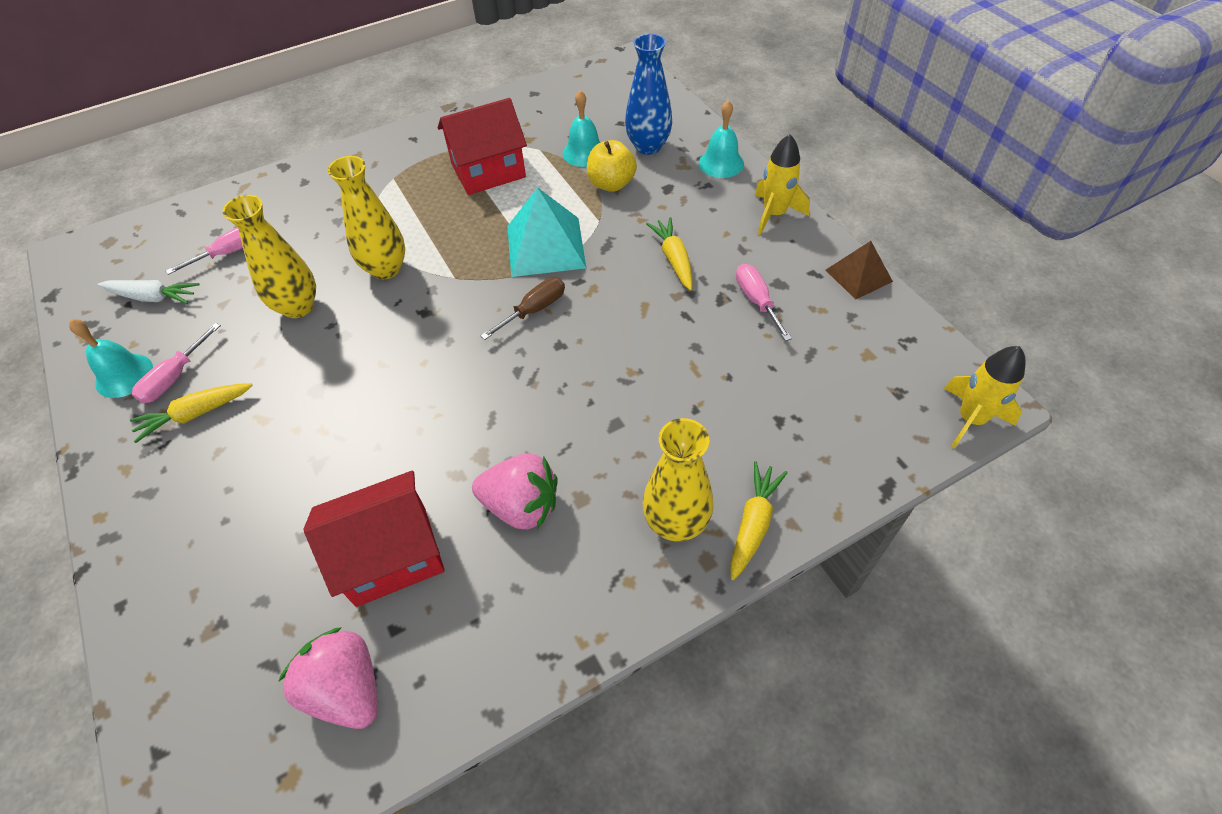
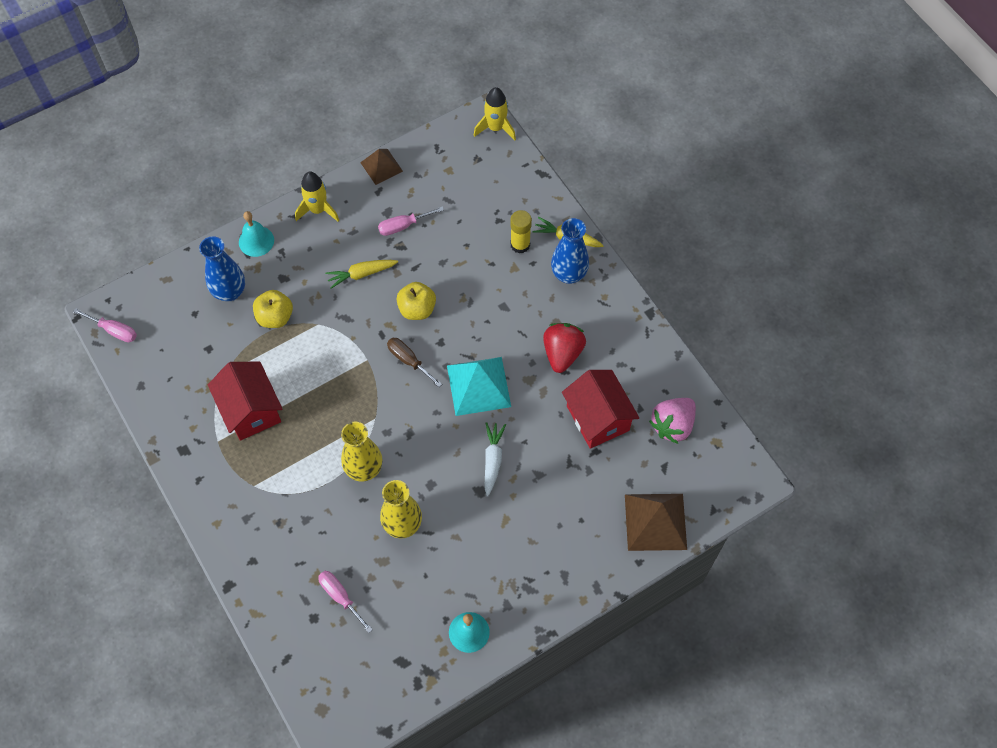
camera: 95 degrees left, 10 degrees up
(153, 297) = (390, 642): white carrot -> white carrot (492, 460)
(174, 377) = (470, 593): pink screwdriver -> pink screwdriver (114, 330)
(176, 639) = (655, 521): none -> brown pyramid
(196, 414) = (502, 566): yellow carrot -> none
(521, 506) = (562, 353): pink strawberry -> red strawberry
(545, 246) = (344, 359): turquoise pyramid -> turquoise pyramid (479, 386)
(584, 152) = (233, 339): turquoise bell -> none
(616, 318) = (417, 309): none -> yellow apple
(676, 523) = (568, 274): yellow vase -> blue vase
(733, 450) = (520, 244): none -> yellow glue stick

